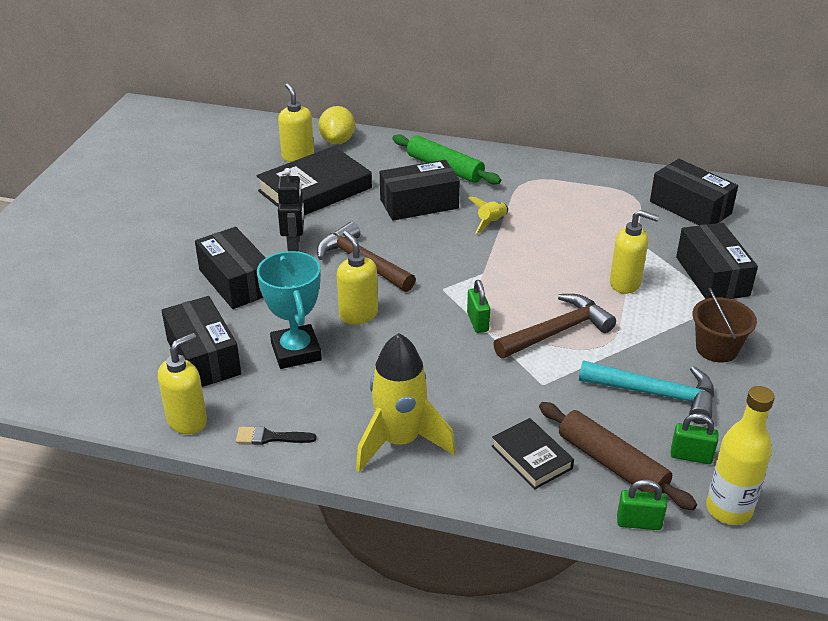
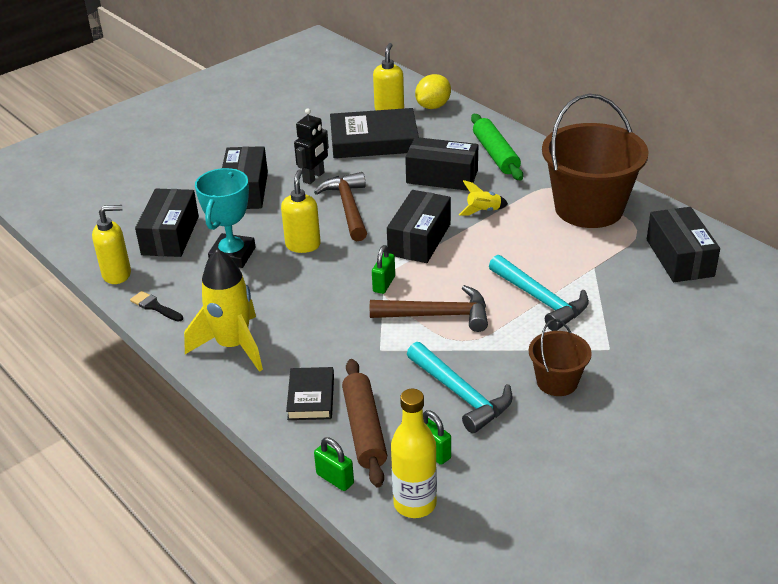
camera: 35 degrees right, 0 degrees up
(576, 190) = (589, 208): none -> brown bucket
(625, 283) = (540, 299): yellow soap dispenser -> turquoise hammer
(712, 276) = (627, 322): black box -> black box (419, 239)

